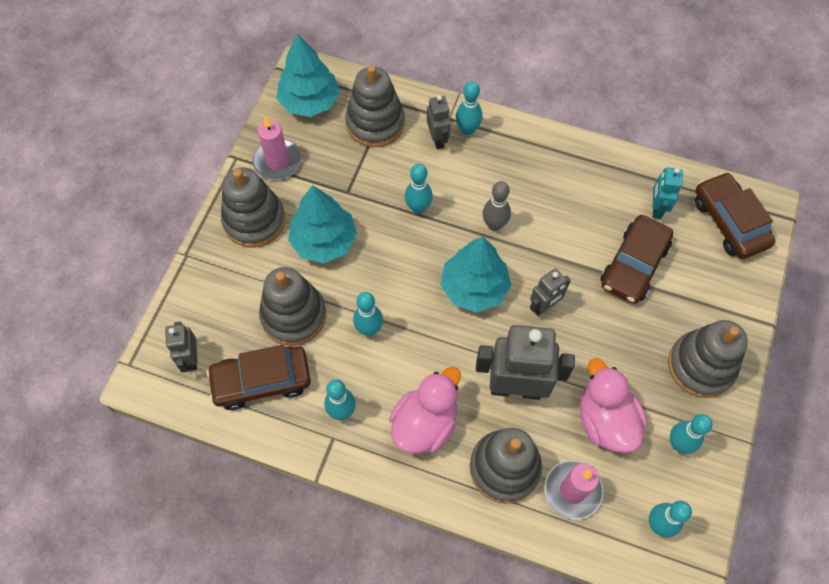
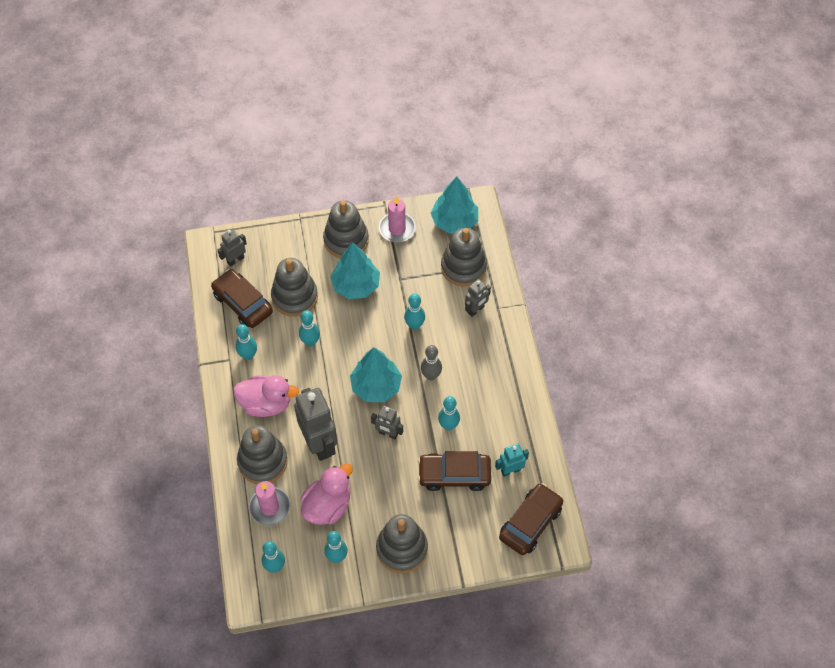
camera: 60 degrees right, 5 degrees down
(467, 129) = (496, 323): turquoise bowling pin -> turquoise bowling pin (448, 425)

